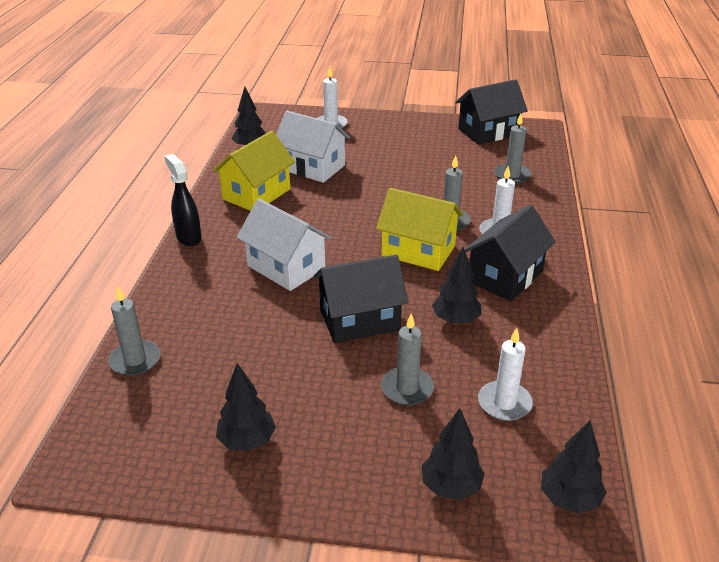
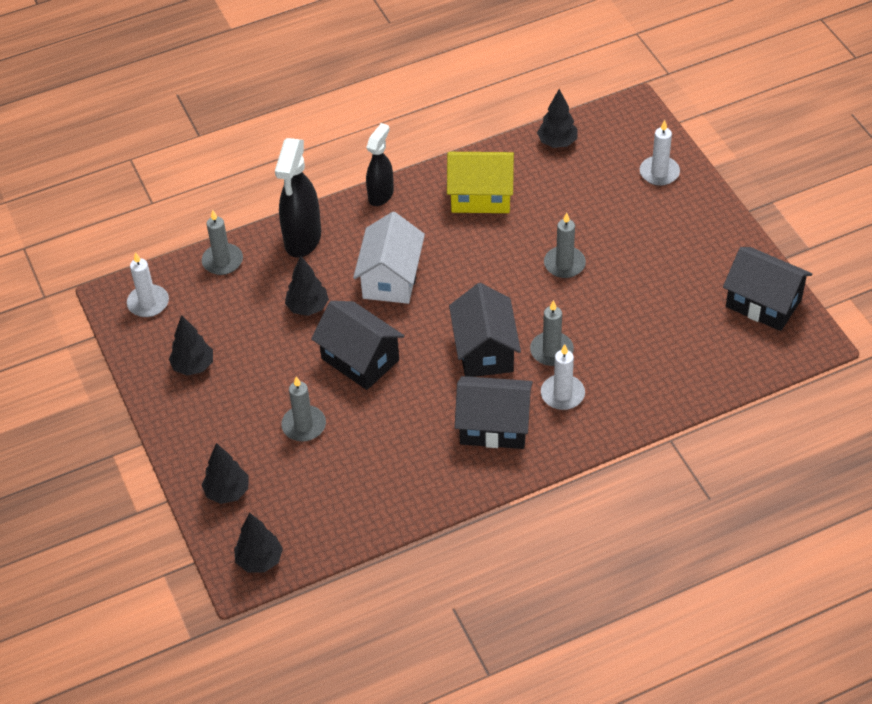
camera: 60 degrees right, 15 degrees up
(178, 298) = (302, 240): none -> black spray bottle
(312, 167) = (561, 207): white house -> none
(418, 251) = (485, 350): yellow house -> black house
(455, 320) = (406, 419): black tree -> black tree (308, 307)
(504, 403) = (329, 489): white candle -> white candle (148, 303)
(512, 175) = (682, 361): grey candle -> grey candle (564, 264)

